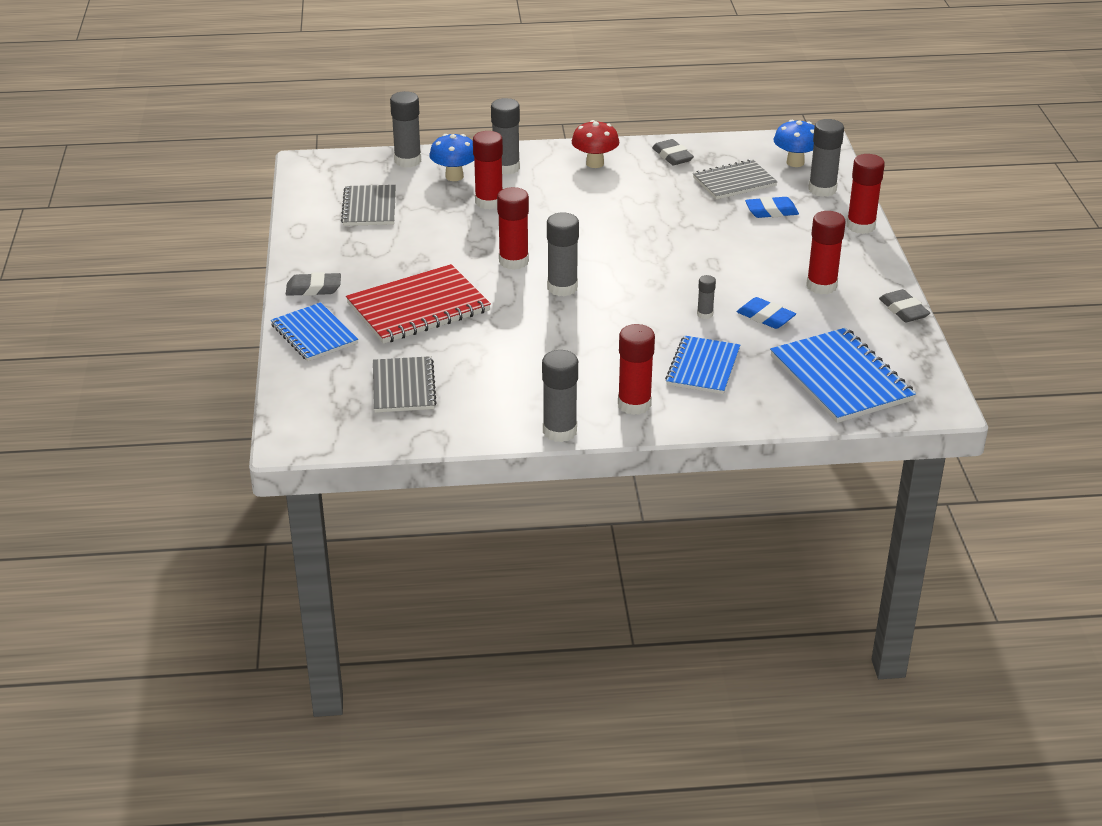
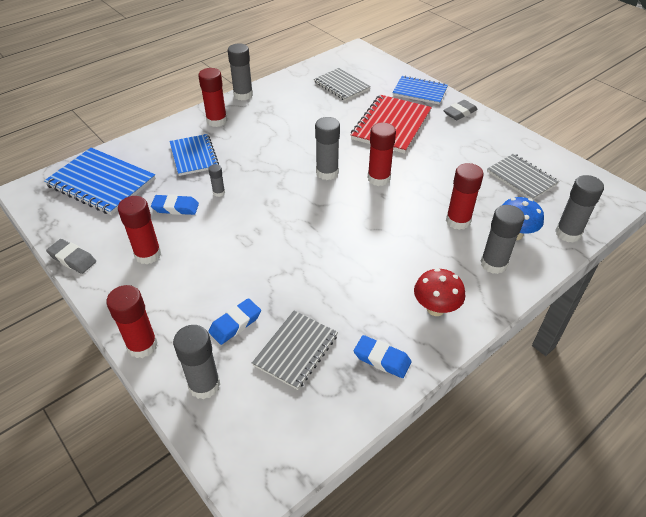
camera: 145 degrees right, 10 degrees up
(672, 156) = (382, 359): grey eraser -> blue eraser
(795, 162) = (256, 420): blue mushroom -> none

